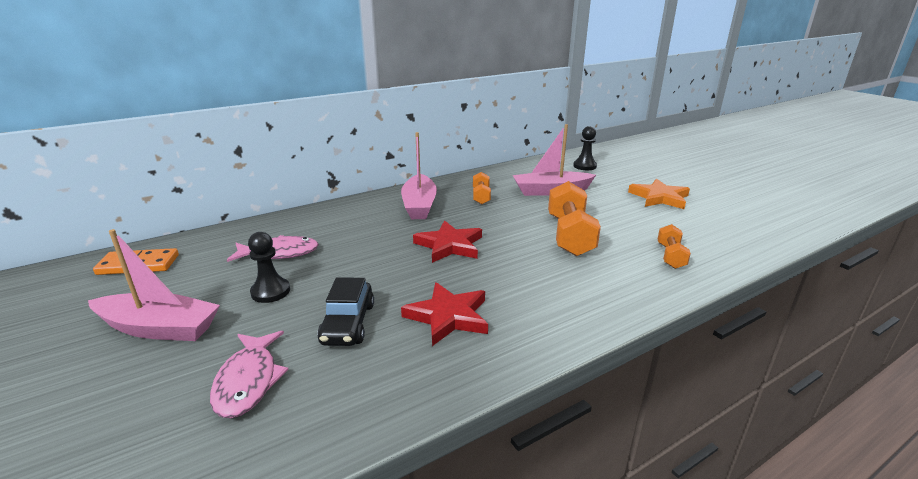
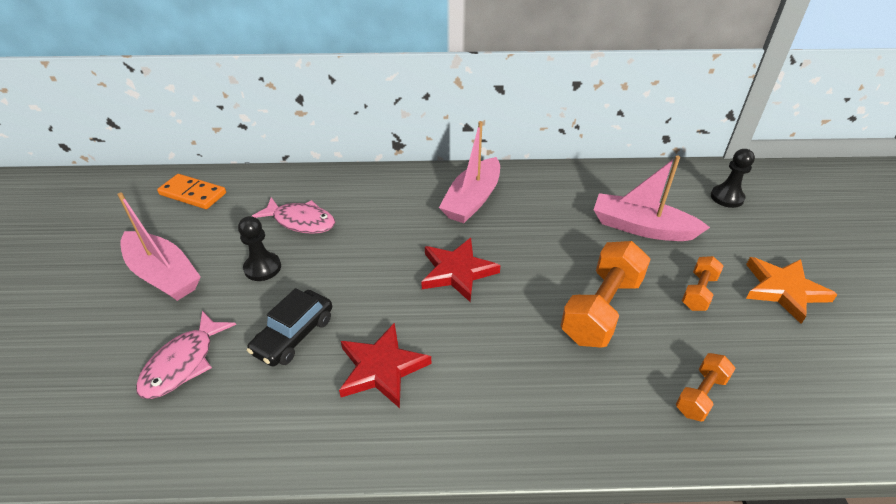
camera: 30 degrees right, 15 degrees up
(481, 196) = (549, 208): orange dumbbell -> orange dumbbell (698, 292)

